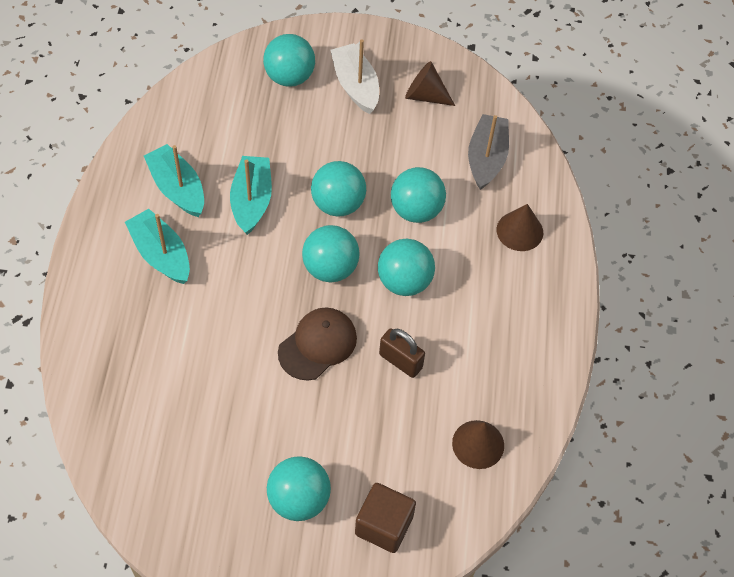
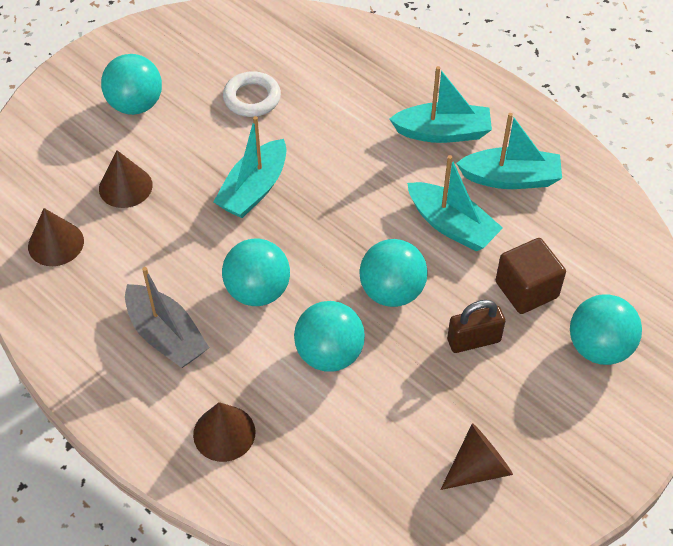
camera: 130 degrees right, 5 degrees down
(223, 412) = (252, 98): none -> white ring
(318, 345) = (254, 189): brown cap -> turquoise boat
(330, 268) = (323, 243): turquoise ball -> none
(355, 85) = (542, 404): white boat -> none
(384, 525) = (62, 142): brown cube -> brown cube (526, 289)
(388, 437) = (125, 186): none -> brown cone
(400, 361) = (182, 237): brown padlock -> brown padlock (473, 340)
(486, 158) = (341, 469): grey boat -> grey boat (166, 336)

